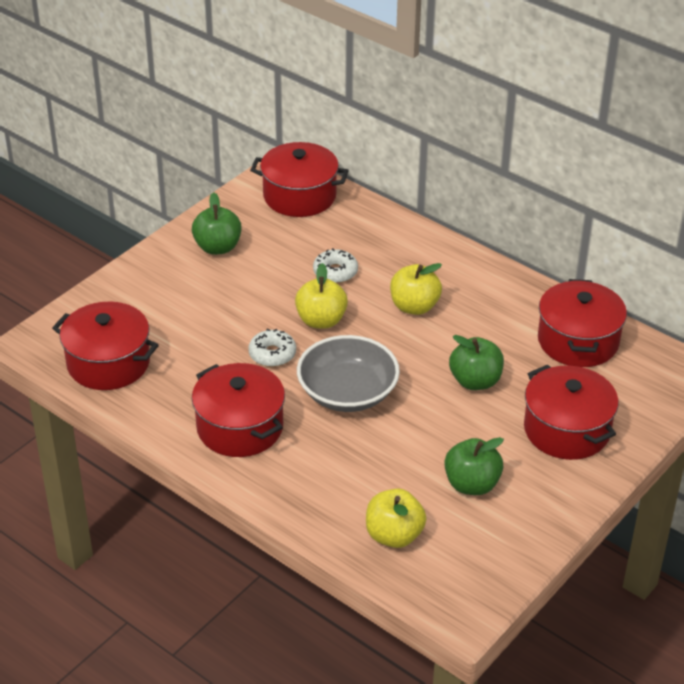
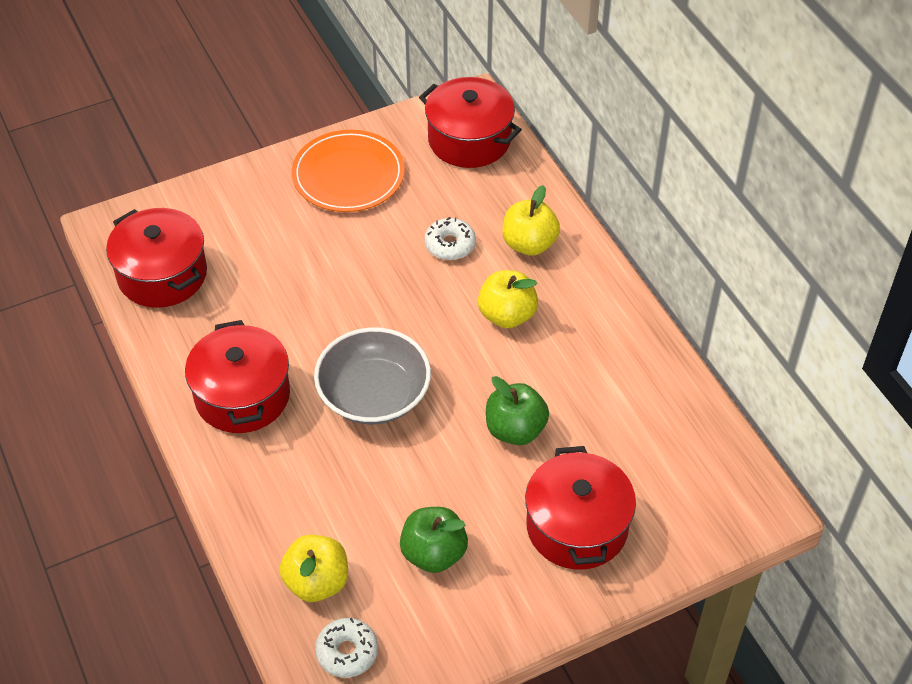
camera: 25 degrees right, 10 degrees up
(217, 247) = (348, 175): green apple -> orange plate
(272, 354) = (326, 321): white donut -> white donut (347, 652)
(321, 320) = (399, 298): yellow apple -> yellow apple (529, 244)
(578, 341) = (659, 421): red pot -> none

